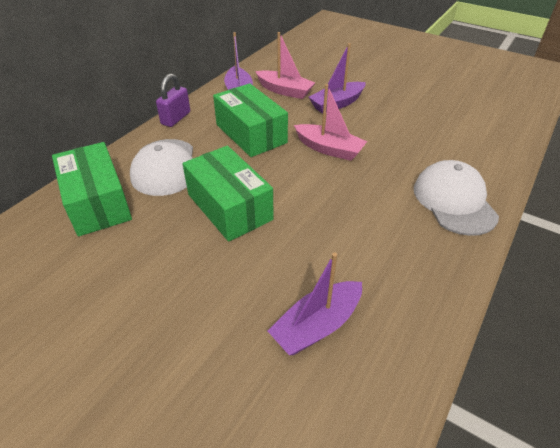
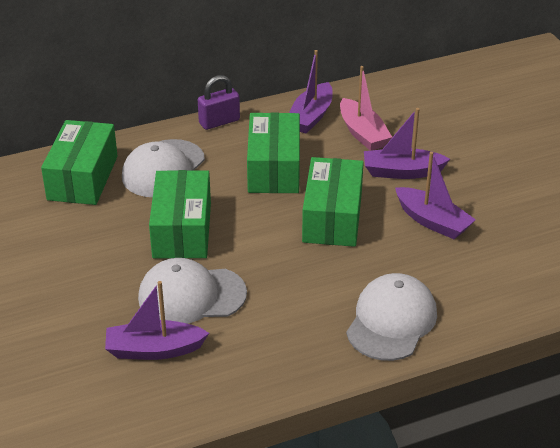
camera: 35 degrees right, 5 degrees down
(295, 257) = (191, 295): none -> white cap
(329, 149) = (332, 217): pink boat -> green box
(392, 125) = (432, 221): none -> purple boat

